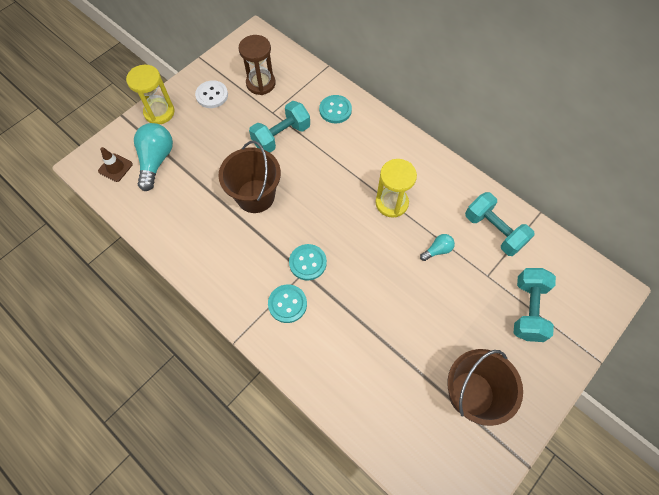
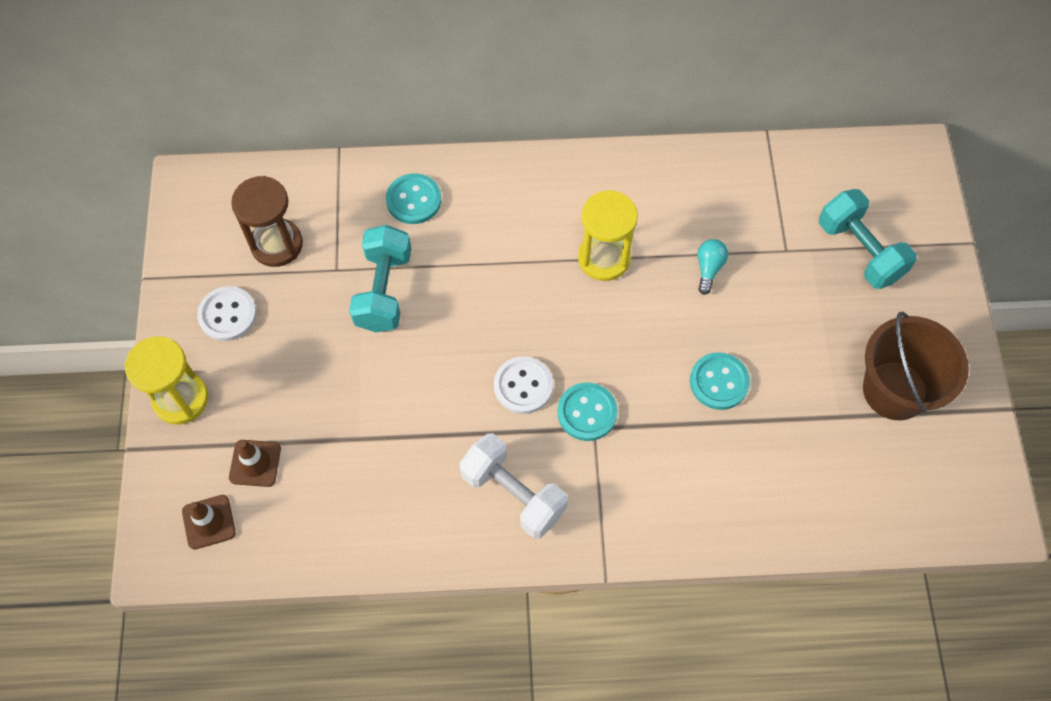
camera: 45 degrees left, 0 degrees up
(156, 160) = (255, 463): turquoise light bulb -> brown traffic cone
(237, 267) = (513, 494): none -> white dumbbell
(255, 196) = (437, 392): brown bucket -> none
(287, 304) = (617, 479): turquoise button -> turquoise button (719, 382)
(293, 226) = (523, 386): none -> white button
(493, 231) = (742, 194): turquoise dumbbell -> none

